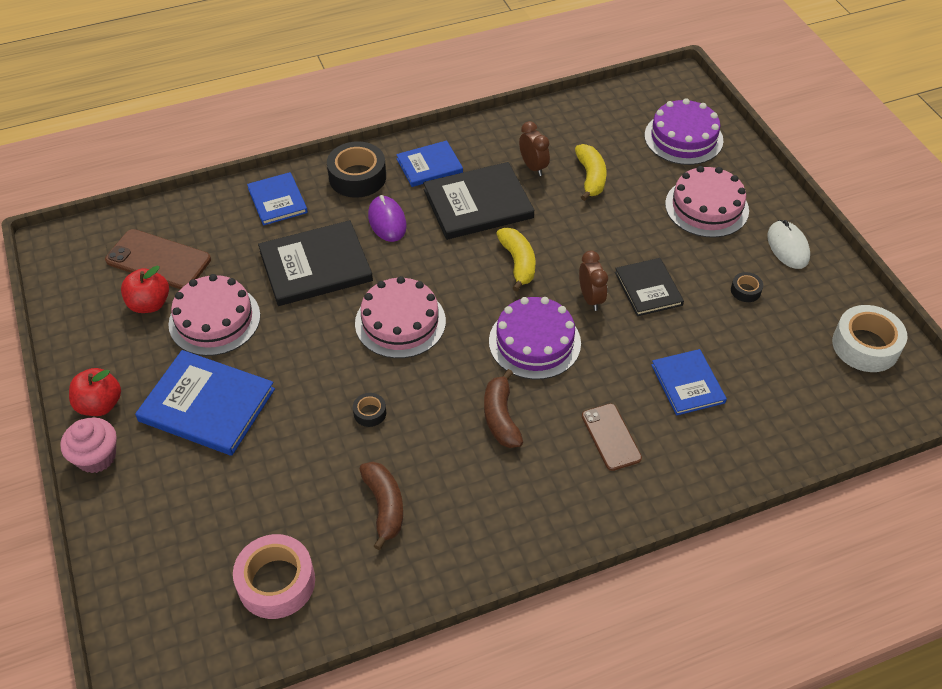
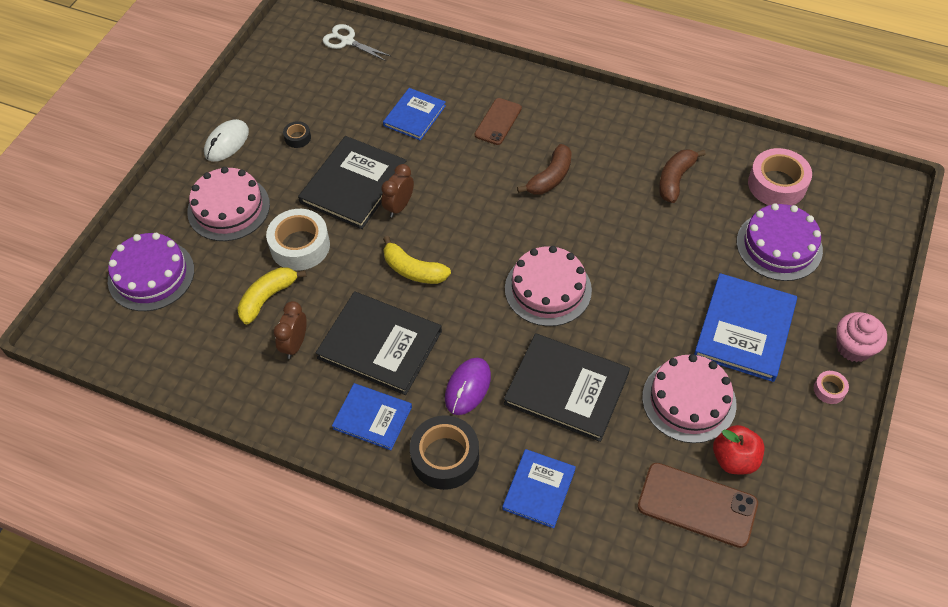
camera: 135 degrees left, 5 degrees up
(100, 405) = (829, 390): red apple -> pink tape
(158, 260) = (697, 505): brown phone -> brown phone turned 45 degrees counterclockwise
(207, 405) = (745, 329): blue book -> blue book turned 45 degrees clockwise
(370, 413) = (632, 240): black tape -> none
(518, 263) = (413, 270): yellow banana -> yellow banana turned 90 degrees counterclockwise
(534, 342) = (473, 206): purple cake -> purple cake (779, 246)
(648, 288) = (353, 184): black book -> black book, size x1.62
(853, 410) = (347, 41): none -> white scissors
(865, 346) = (285, 61): white tape -> white tape (300, 246)

